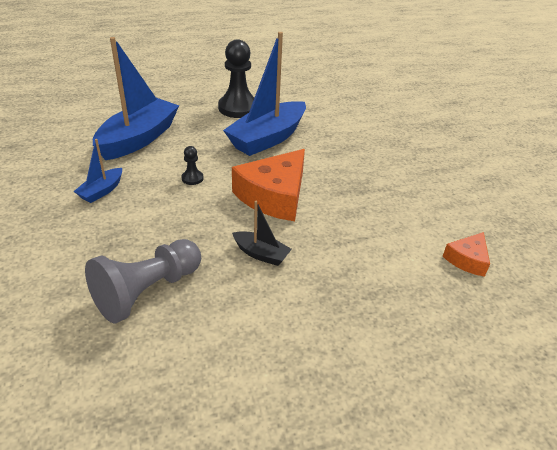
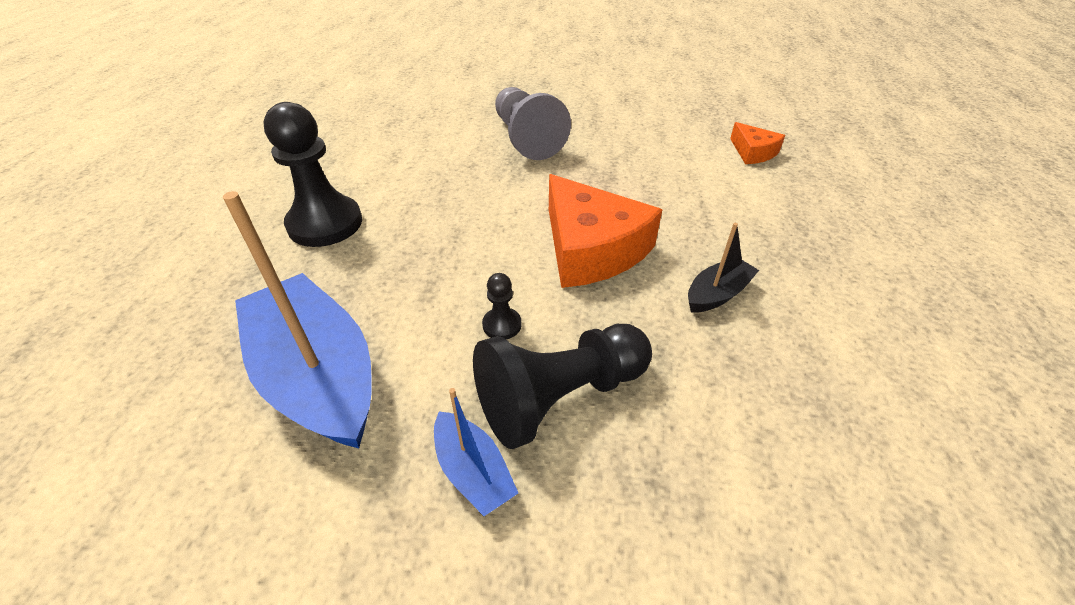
camera: 65 degrees left, 5 degrees up
(147, 291) = (785, 443): grey pawn -> grey pawn (526, 138)
(151, 206) = (560, 396): none -> black pawn
(267, 138) = (441, 217): blue boat -> none

